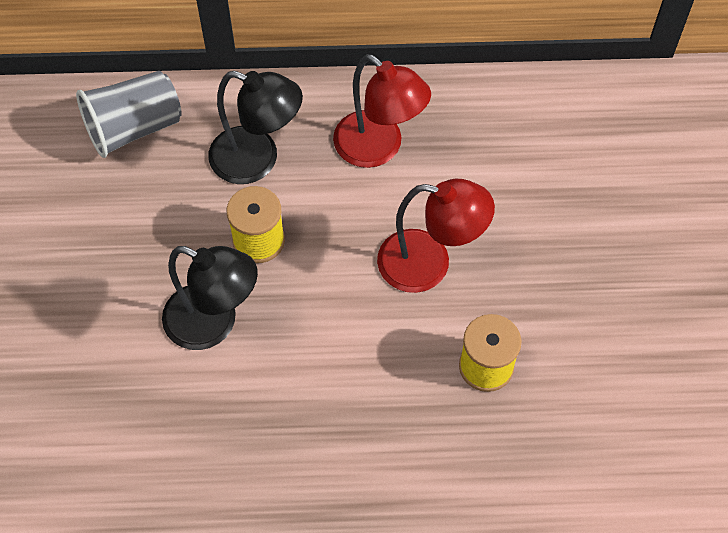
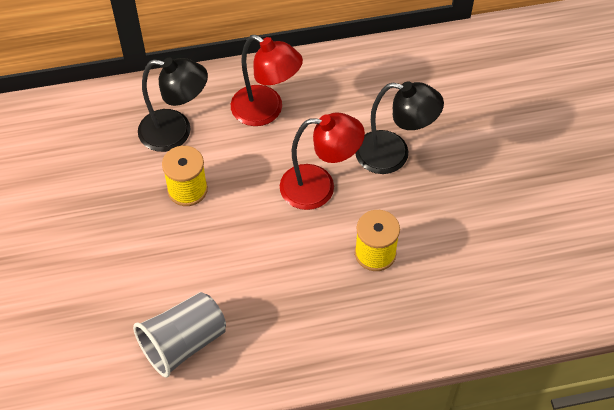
camera: 10 degrees left, 5 degrees down
(134, 128) = (77, 122): grey cup -> grey cup (183, 343)
(214, 323) = (164, 254): black lamp -> black lamp (393, 155)

